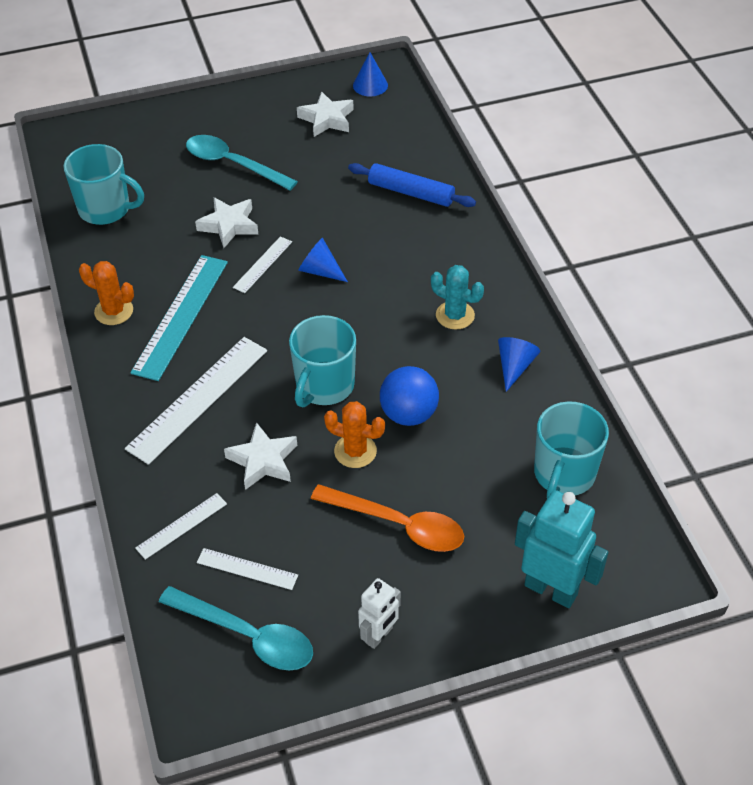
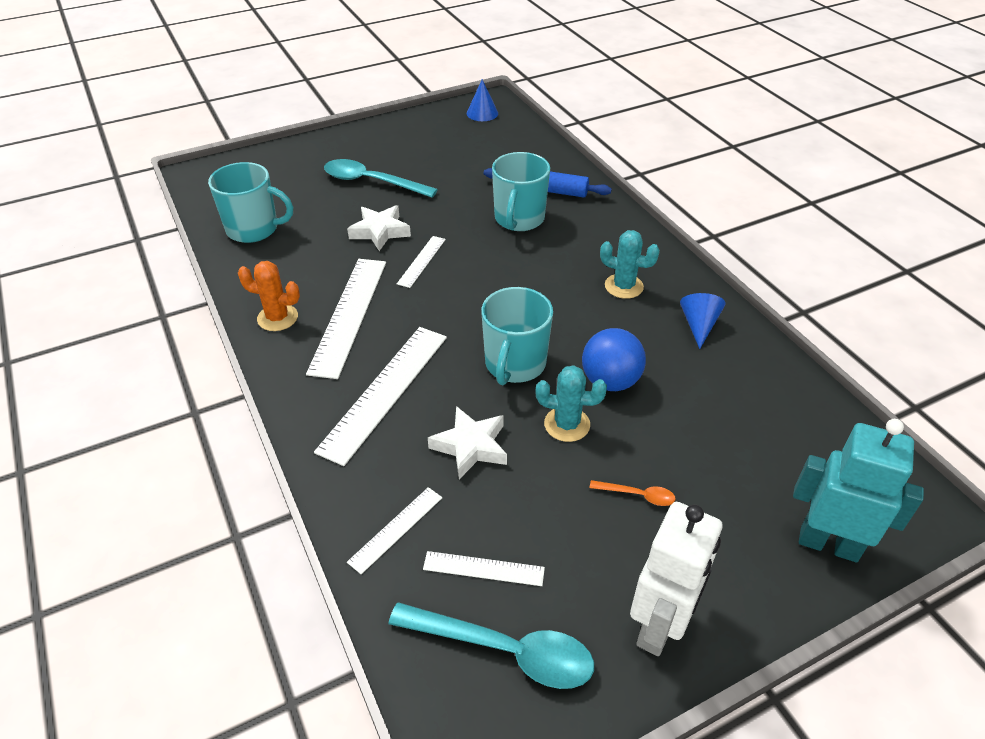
camera: 10 degrees left, 5 degrees down
(180, 316) = (349, 315): turquoise ruler -> white ruler
(320, 271) = (480, 261): blue cone -> none
(327, 119) = (450, 141): white star -> none
(355, 451) = (567, 424): orange cactus -> turquoise cactus
(379, 635) = (659, 626): white robot -> white robot, size x1.70
(398, 524) = (638, 495): orange spoon -> orange spoon, size x0.47
(564, 474) = (789, 421): turquoise mug -> turquoise mug (519, 219)

